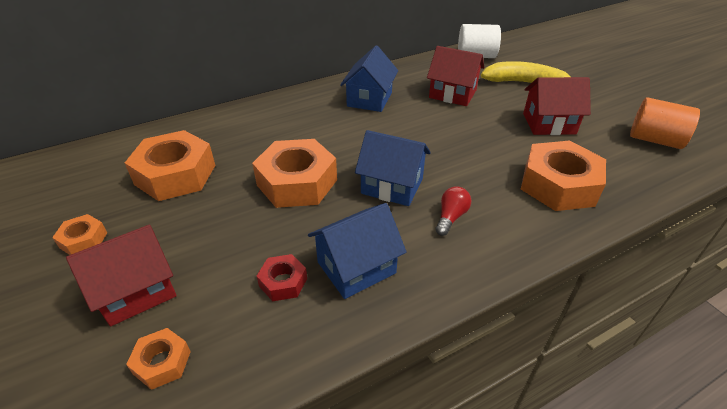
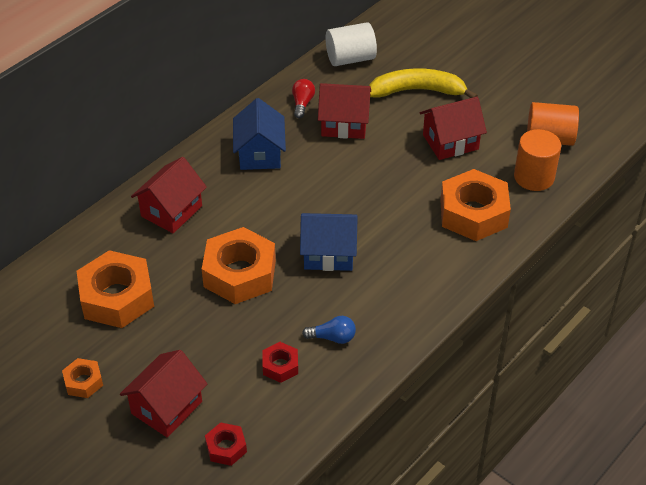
camera: 20 degrees left, 5 degrees up
(162, 362) = (226, 447): orange nut -> red nut
(270, 122) = (171, 211): none -> red house
(356, 267) = (332, 337): blue house -> blue light bulb
(450, 217) = (391, 271): red light bulb -> red light bulb (302, 104)
(633, 168) = (534, 177): none -> orange cylinder

